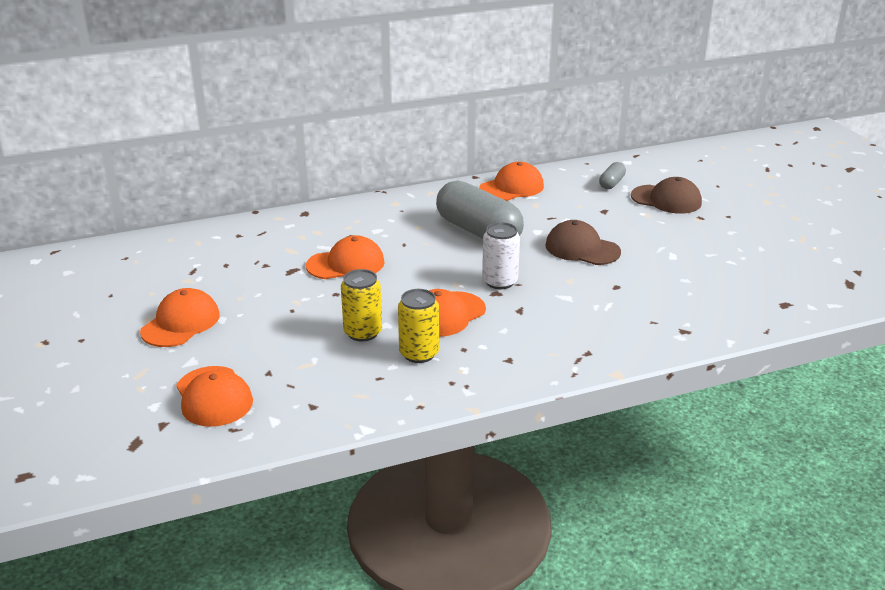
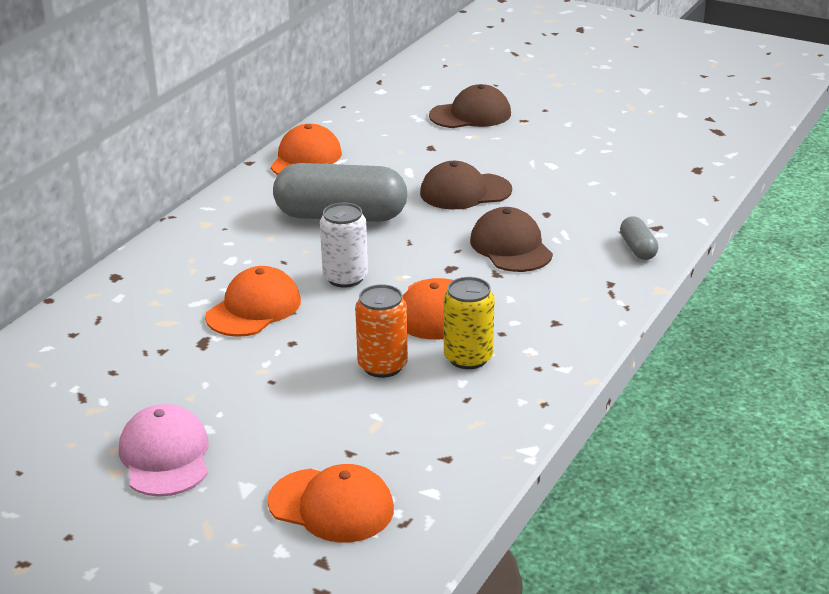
camera: 40 degrees left, 0 degrees up
(181, 323) = (165, 456): orange cap -> pink cap
(363, 332) = (382, 366): yellow can -> orange can
(499, 282) = (437, 256): white can -> white can (345, 278)
(556, 297) = (511, 247): none -> brown cap
(611, 183) = (397, 118): grey capsule -> grey capsule (638, 249)

